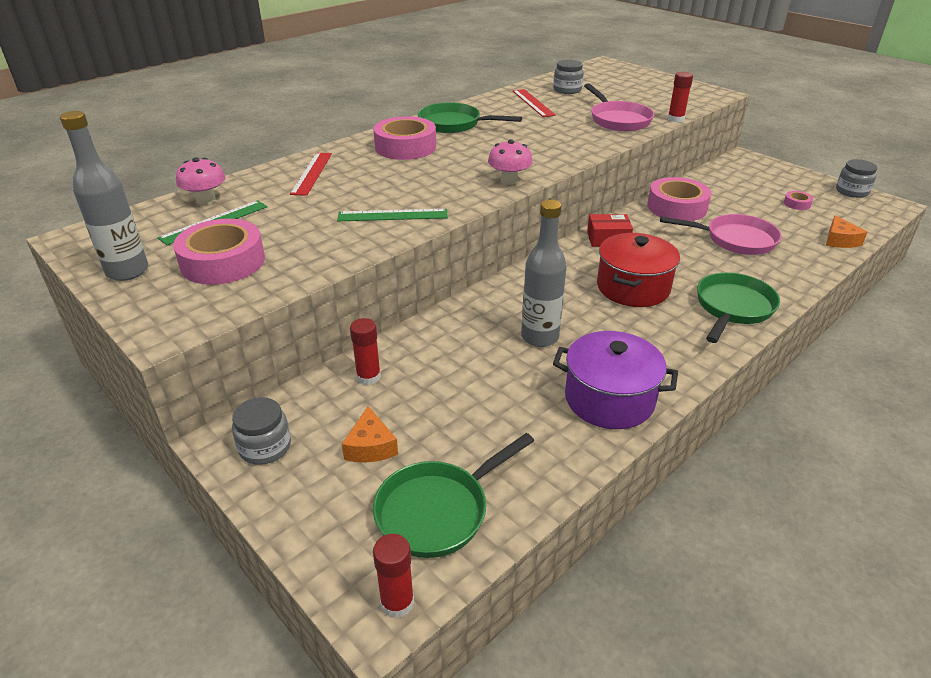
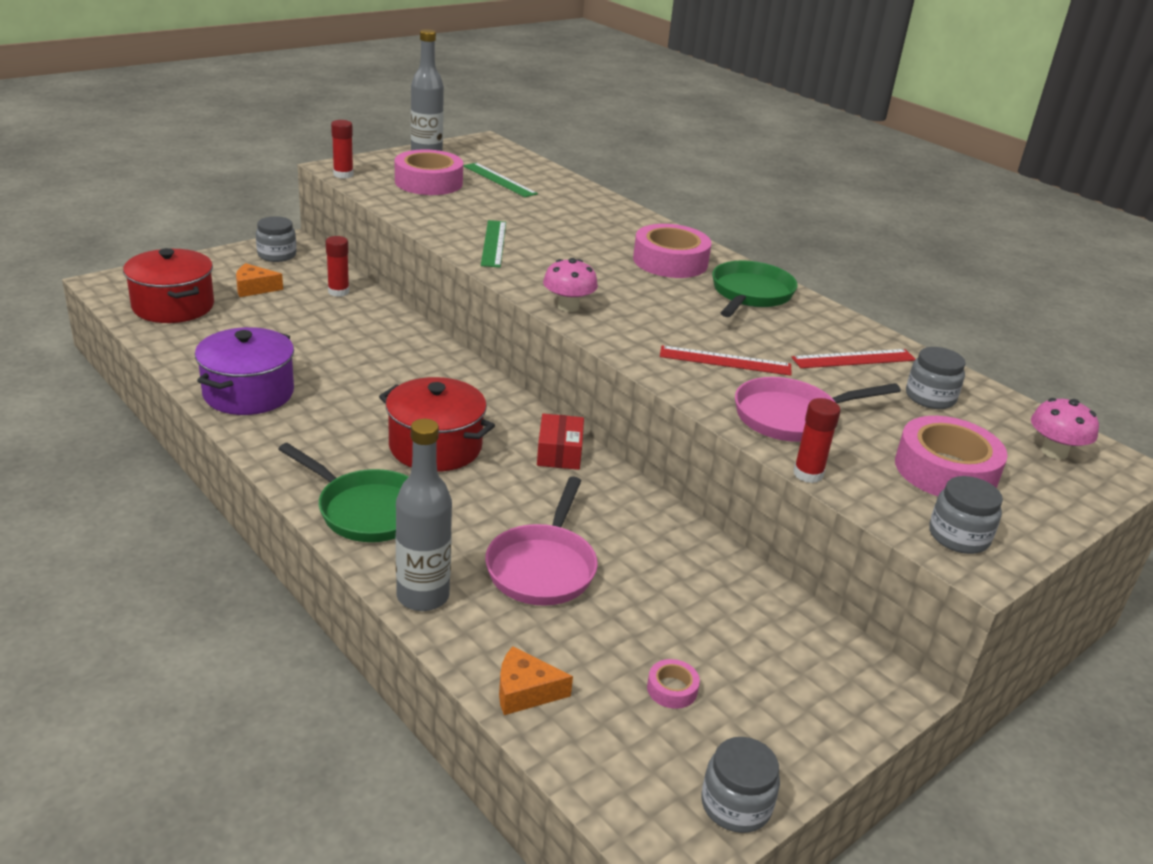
camera: 90 degrees right, 5 degrees down
(206, 200) = (544, 177): pink mushroom -> pink mushroom (1054, 452)
(312, 173) = (598, 216): red ruler -> red ruler (725, 361)
(397, 602) = (110, 288): red glue stick -> red glue stick (343, 175)
(438, 511) = (173, 306): green pan -> red pot
(539, 337) = (361, 373): grey bottle -> grey bottle (423, 596)
(677, 207) = (655, 537): pink tape -> pink tape (945, 470)
(699, 95) = (958, 536): none -> grey jar

